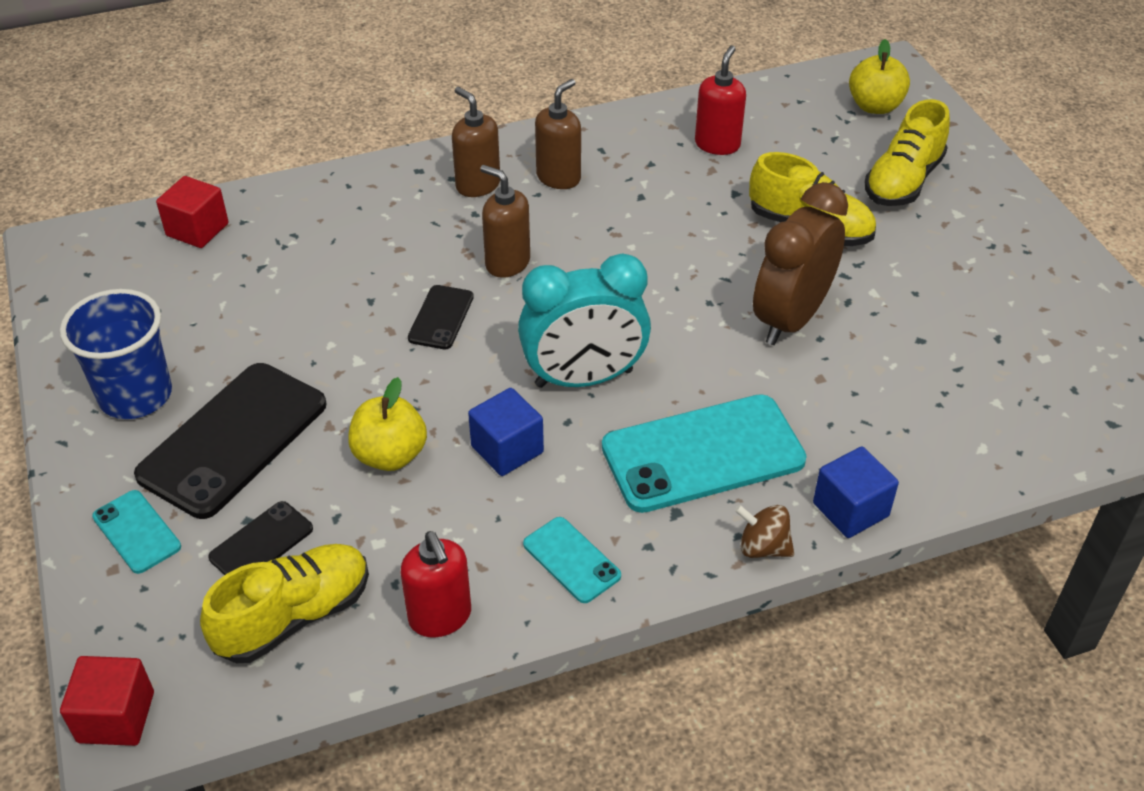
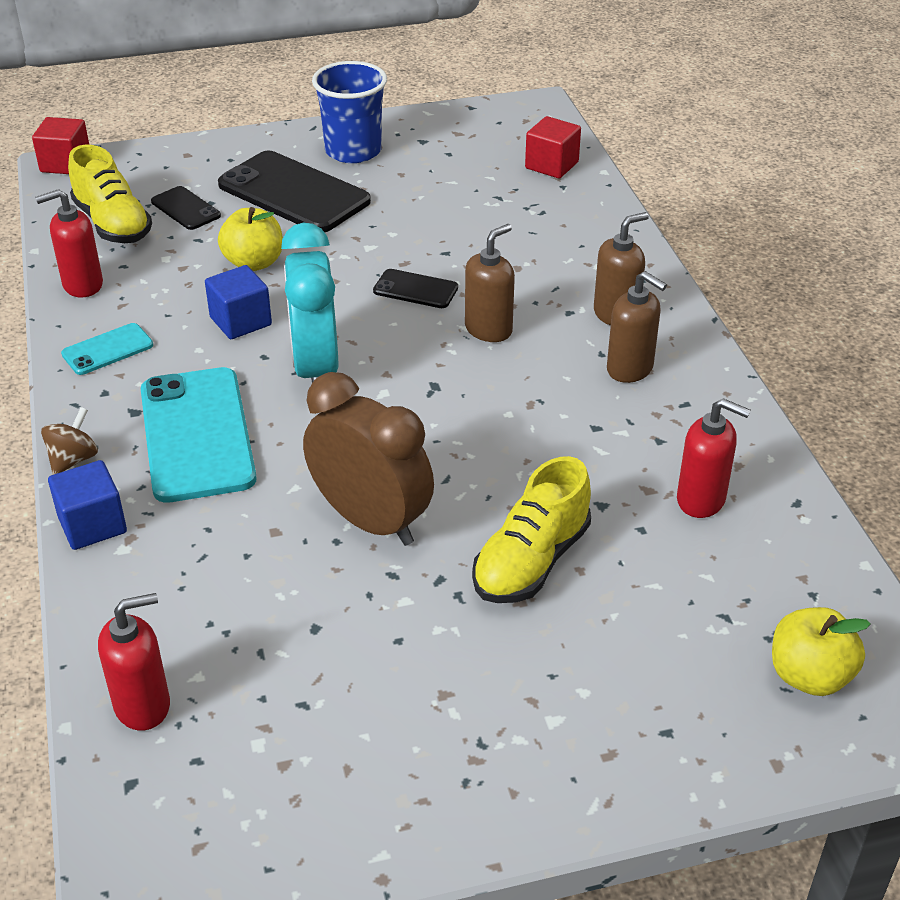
camera: 95 degrees right, 5 degrees down
(136, 532) = (216, 160): turquoise phone -> none
(903, 181) = (626, 673): yellow shoe -> none
(1039, 430) = (143, 705): none -> red soap dispenser

